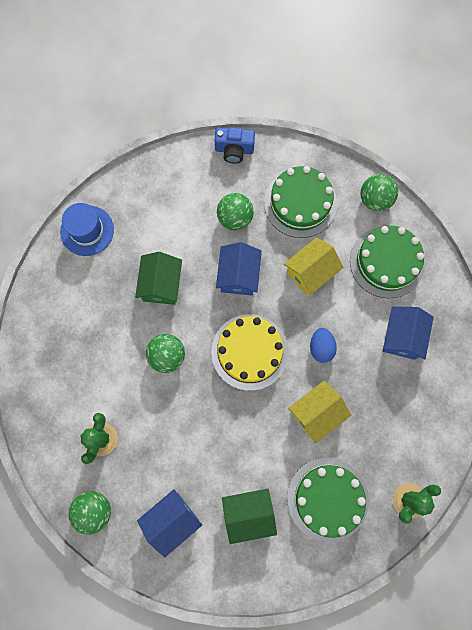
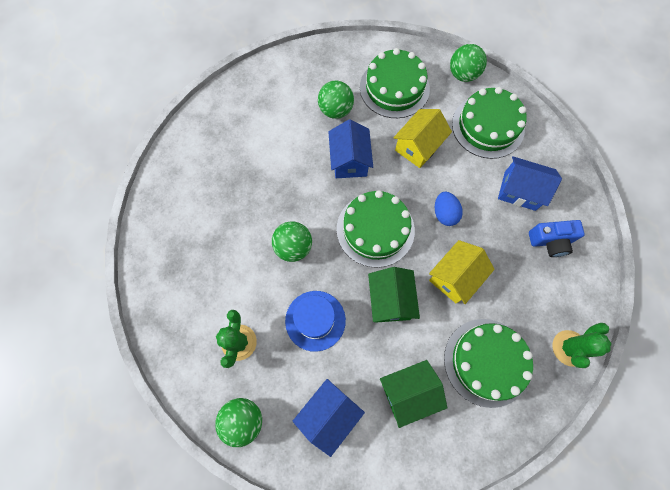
camera: 10 degrees left, 5 degrees down
(87, 230) = (193, 143): blue hat -> blue hat (315, 320)
(161, 284) = (275, 181): green house -> green house (390, 300)
(234, 150) = (323, 52): blue camera -> blue camera (550, 241)
(249, 352) = (375, 229): yellow cake -> green cake
(402, 337) = (519, 191): blue house -> blue house turned 75 degrees counterclockwise

